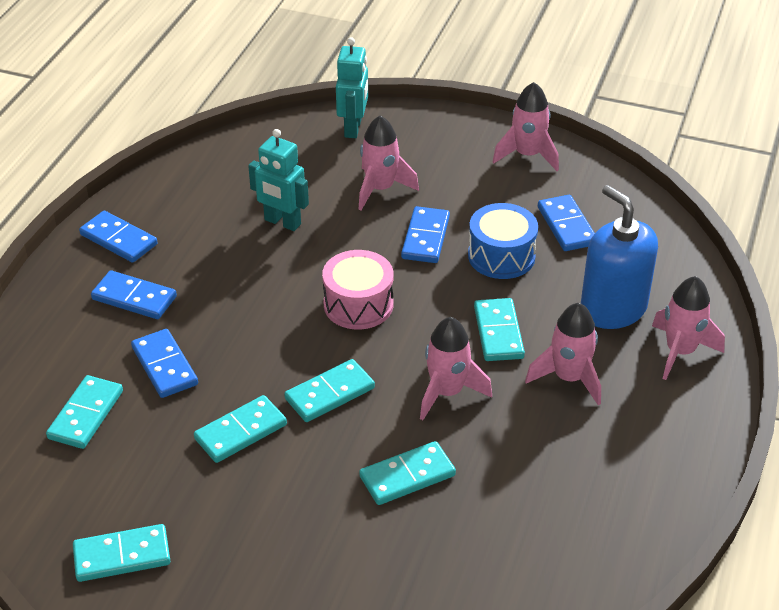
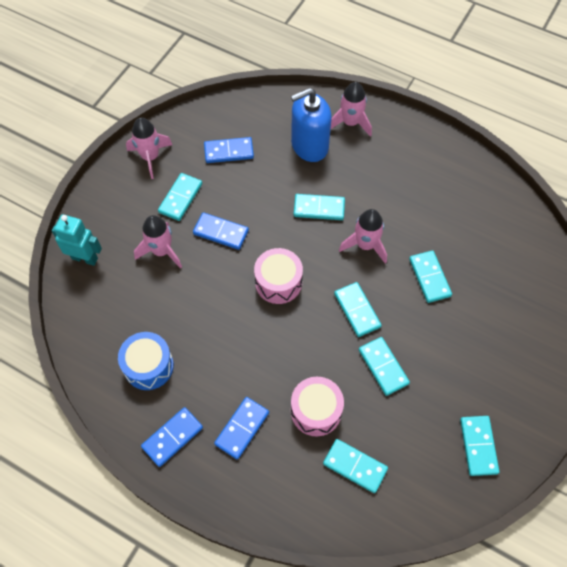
camera: 80 degrees left, 20 degrees up
(164, 366) = (316, 411): blue domino -> pink drum
(282, 222) = (182, 319): turquoise robot -> none
(470, 192) = (180, 198): none -> turquoise domino
(501, 256) = (249, 193): blue drum -> blue drum (148, 366)
(569, 378) = (363, 181): pink rocket -> none

